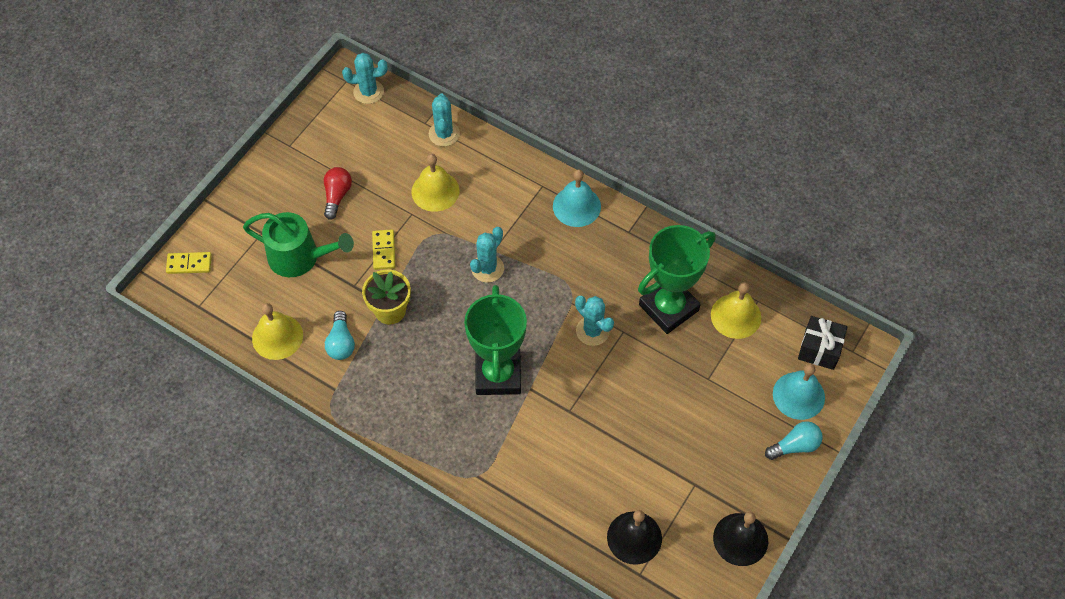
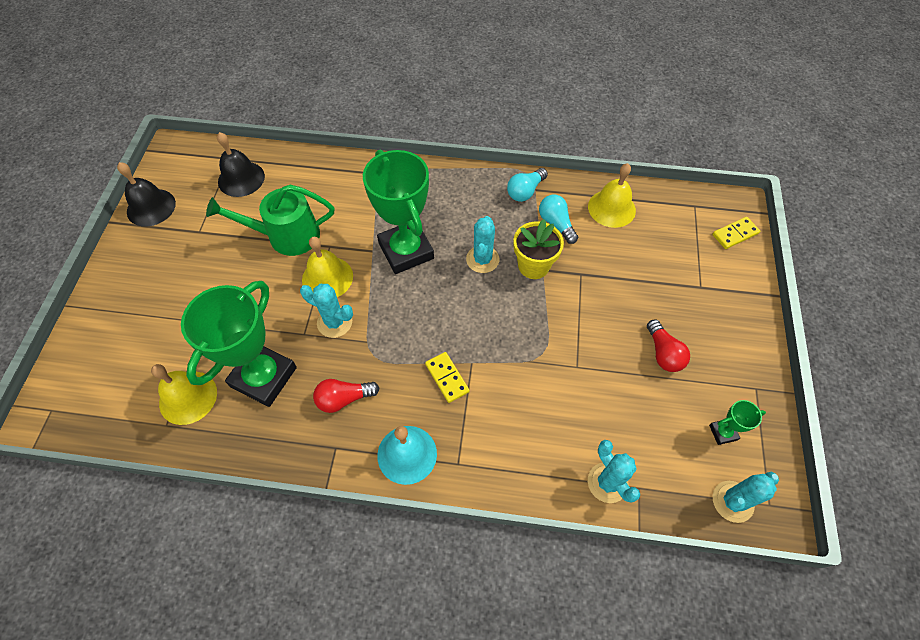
camera: 155 degrees right, 0 degrees up
(299, 257) = (648, 279): green watering can -> green watering can (287, 236)
(339, 129) = (723, 432): none -> green trophy
(384, 250) = (577, 317): yellow domino -> yellow domino (447, 378)
(435, 191) = (570, 403): yellow bell -> yellow bell (327, 278)
(487, 268) = (467, 341): turquoise cactus -> turquoise cactus (482, 259)
(608, 264) = (344, 399): none -> red light bulb
(795, 446) = (109, 294): turquoise light bulb -> turquoise light bulb (525, 191)
(798, 395) = (109, 341): turquoise bell -> none
(819, 349) = (89, 397): black gift -> none

